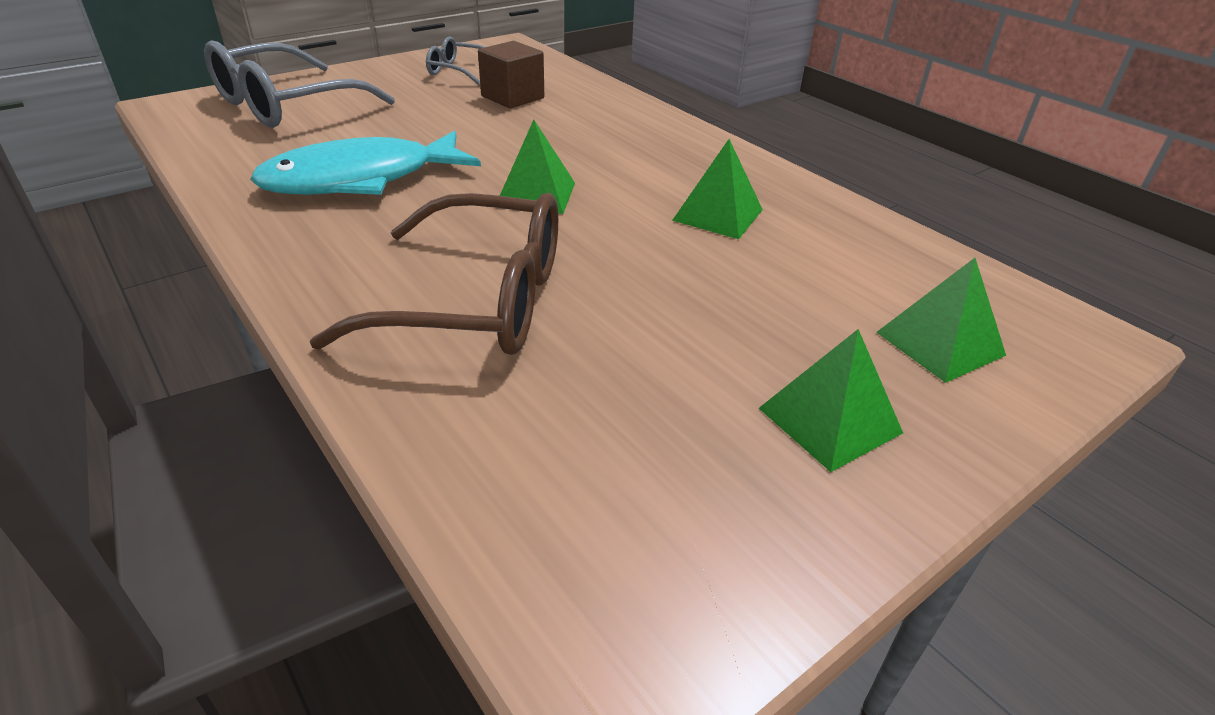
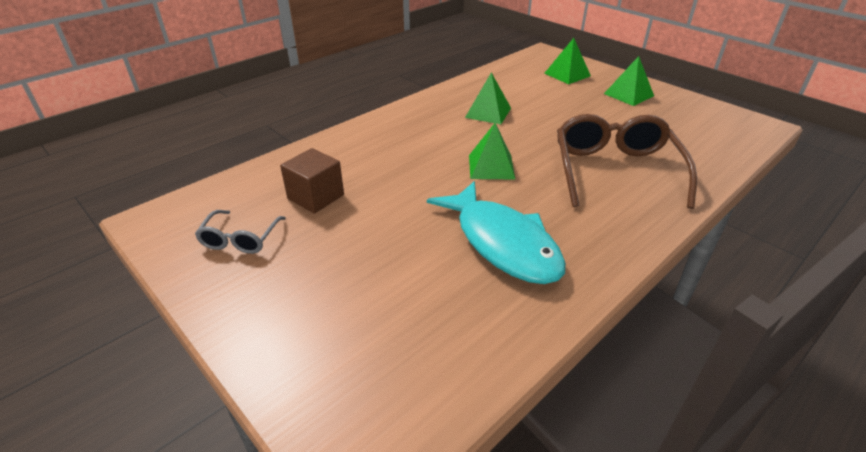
camera: 95 degrees left, 0 degrees up
(286, 105) = (351, 343): grey glasses -> none

